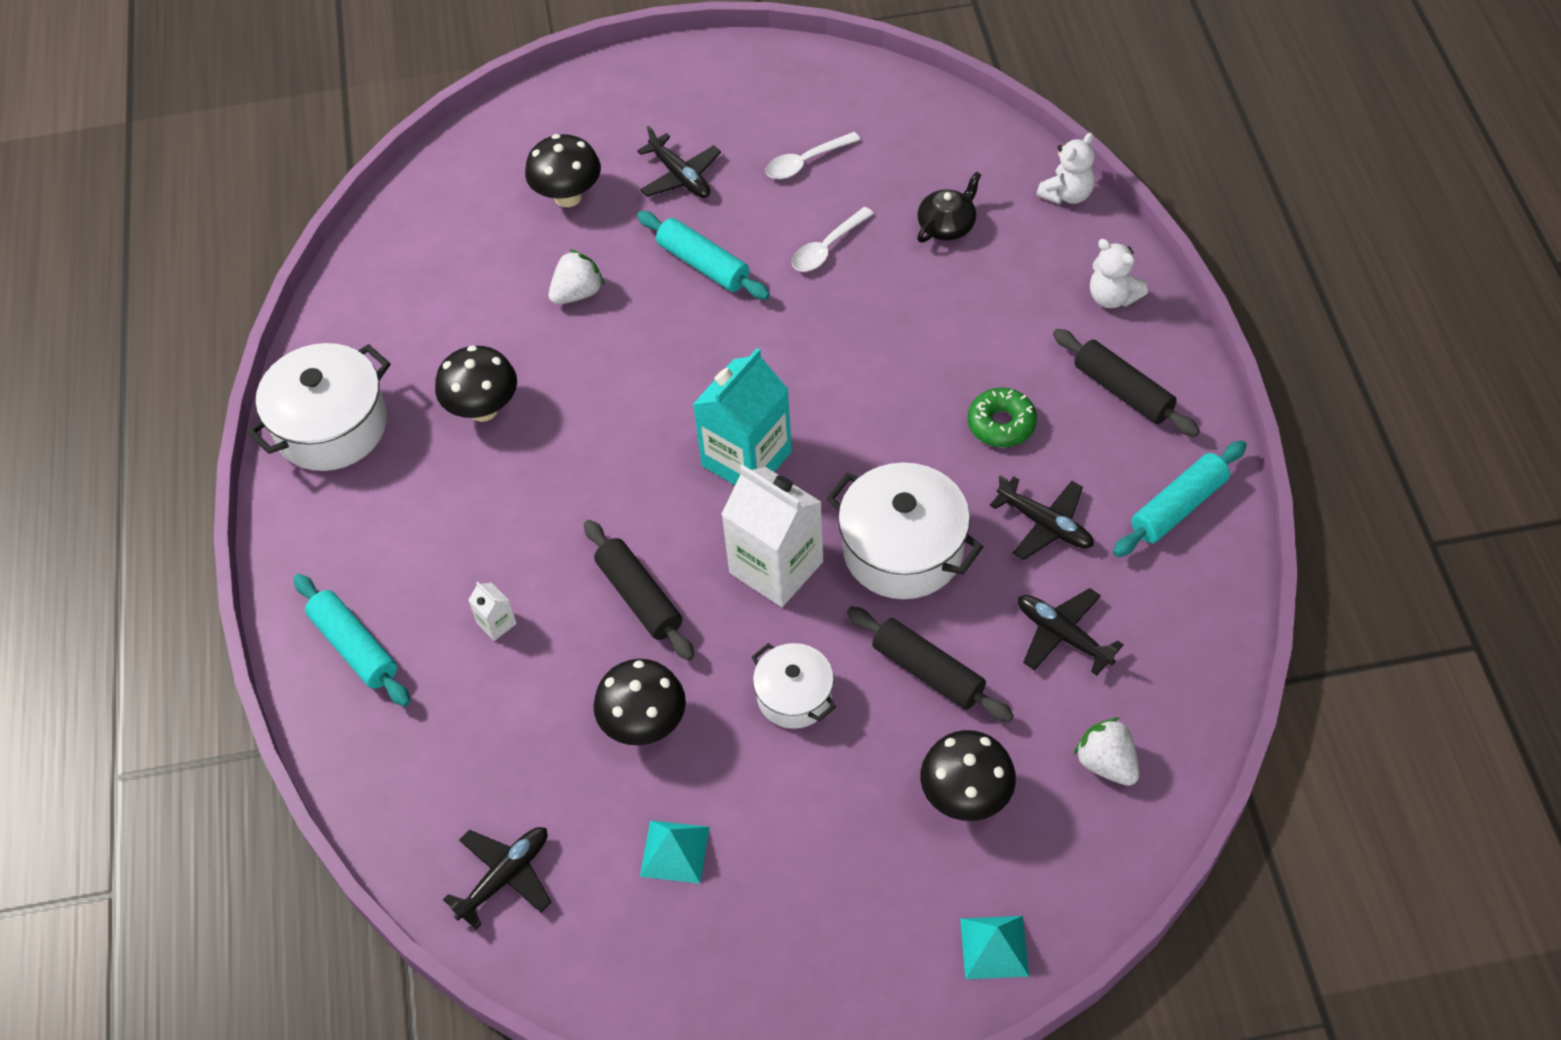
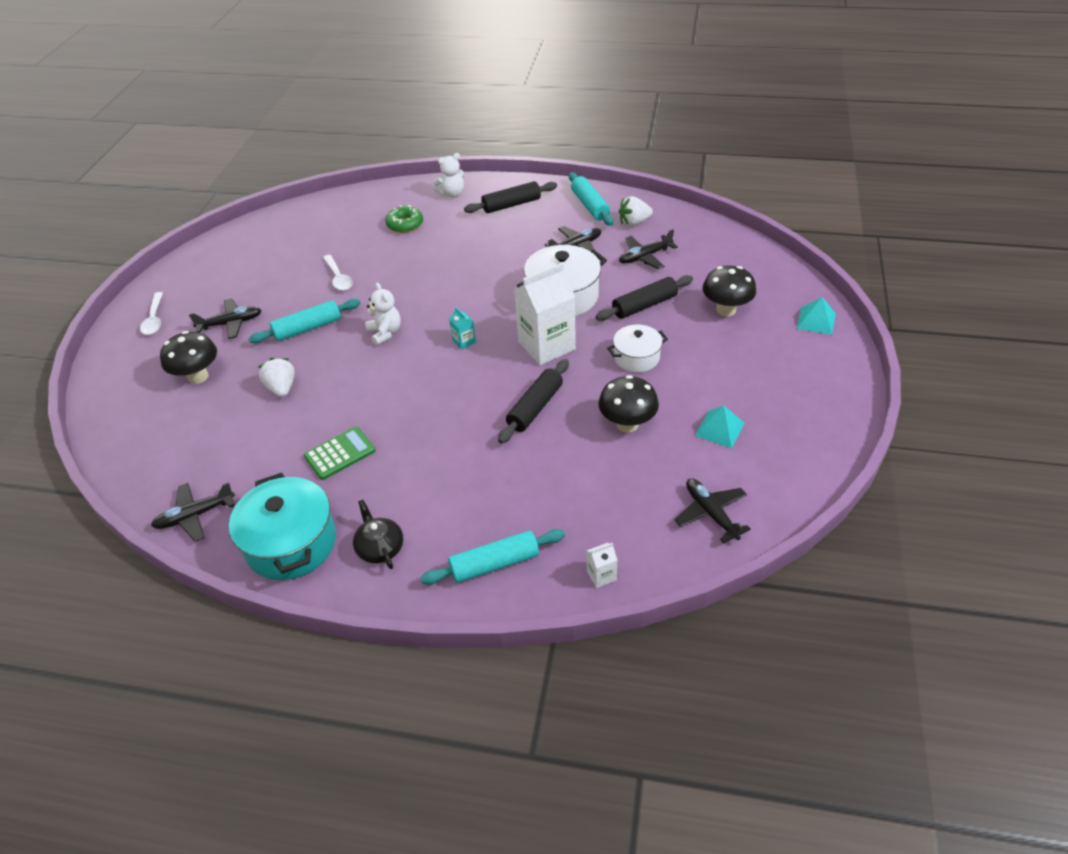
camera: 70 degrees left, 10 degrees down
(331, 426) = (291, 543): white pot -> turquoise pot
(346, 314) = (195, 515): none -> black plane
(483, 409) = (340, 454): black mushroom -> green calculator
(496, 623) = (517, 480): white carton -> white carton (601, 575)
(639, 597) = (535, 407): black rolling pin -> black rolling pin turned 45 degrees counterclockwise
(746, 459) = (464, 341): turquoise carton -> turquoise carton, size x0.42
(806, 162) = (269, 272): white spoon -> white spoon (154, 319)
(947, 225) = (361, 233): black teapot -> black teapot (380, 547)
(1001, 424) = (504, 246): green donut -> green donut (405, 224)
(1067, 194) = (376, 192): white teddy bear -> white teddy bear (385, 333)
(1106, 763) = (724, 261): white strawberry -> white strawberry (634, 222)

